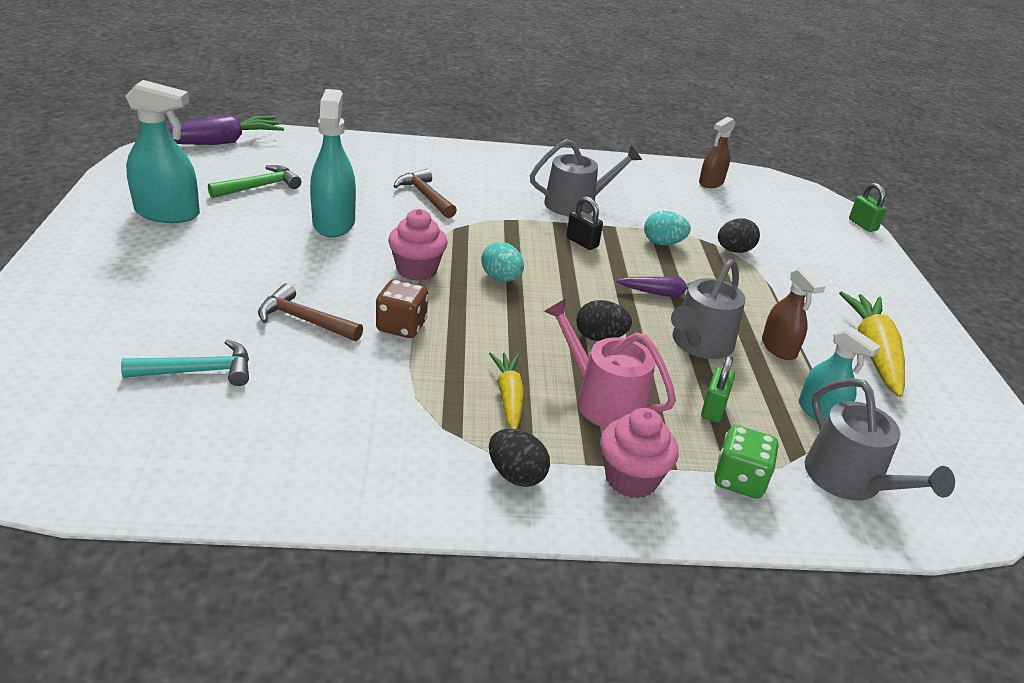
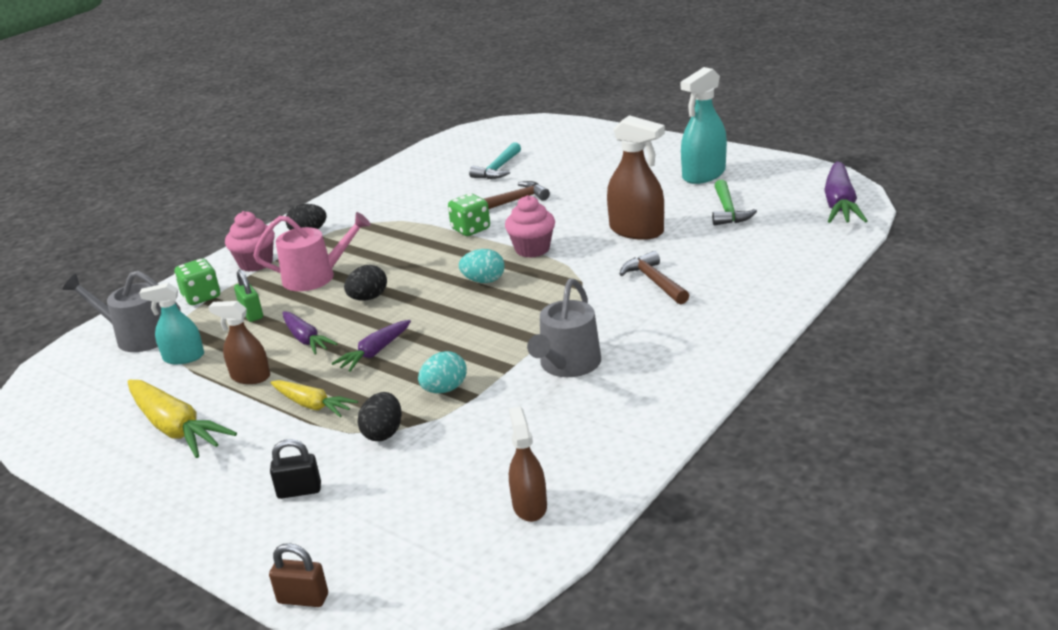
camera: 135 degrees right, 5 degrees down
(334, 223) = (636, 231): turquoise spray bottle -> brown spray bottle
(401, 326) = (471, 229): brown dice -> green dice
(425, 196) = (654, 281): brown hammer -> brown hammer turned 120 degrees counterclockwise
(508, 397) = (362, 247): yellow carrot -> yellow carrot (312, 405)
(582, 242) = (494, 339): black padlock -> black padlock (299, 491)
(699, 344) = (306, 339): grey watering can -> purple carrot
(862, 225) = (303, 598): green padlock -> brown padlock

